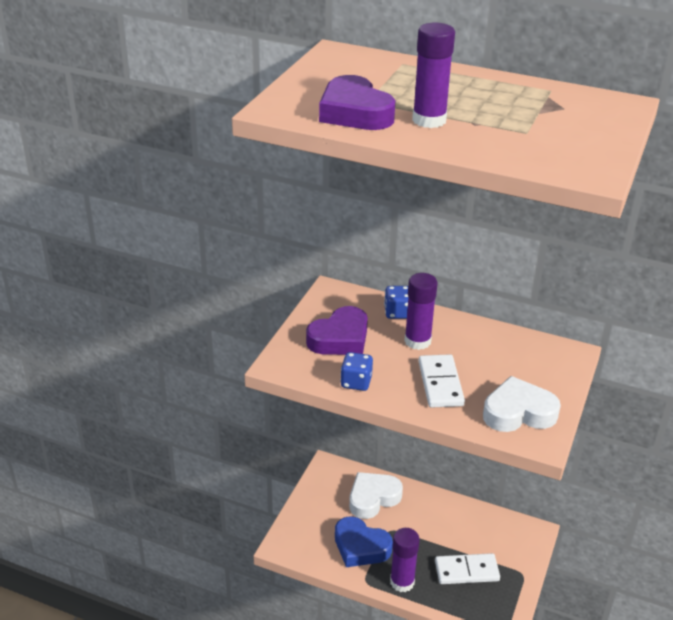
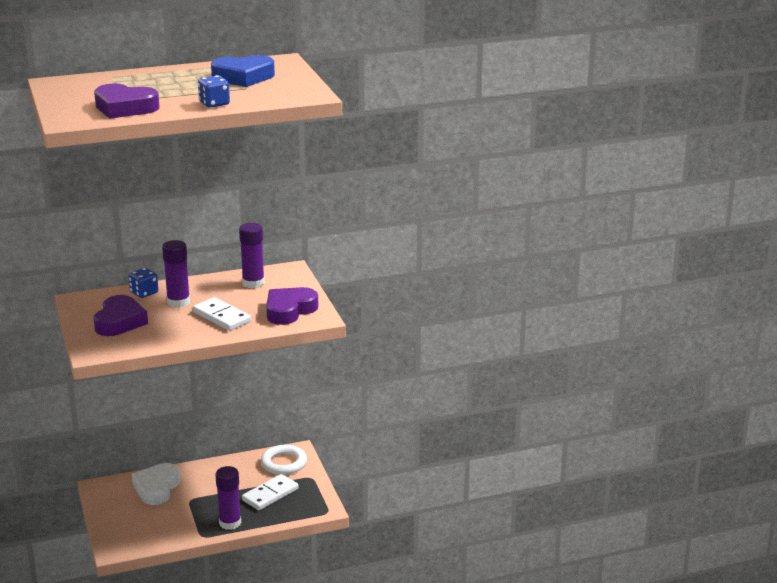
camera: 40 degrees left, 10 degrees down
(356, 382) = (162, 339): blue dice -> blue dice (214, 104)
(360, 547) = (177, 519): blue heart -> blue heart (243, 77)
(429, 120) = (179, 98): purple glue stick -> purple glue stick (253, 283)
(510, 540) = (284, 463): none -> white ring
(518, 412) = (289, 310): white heart -> purple heart

